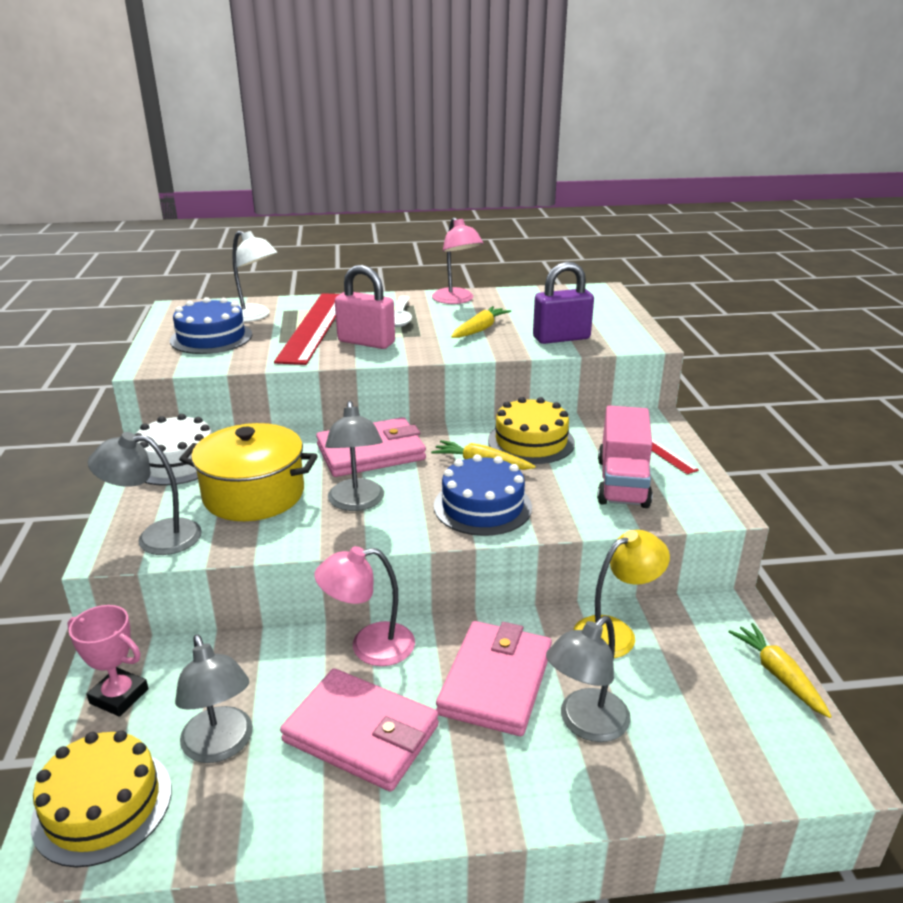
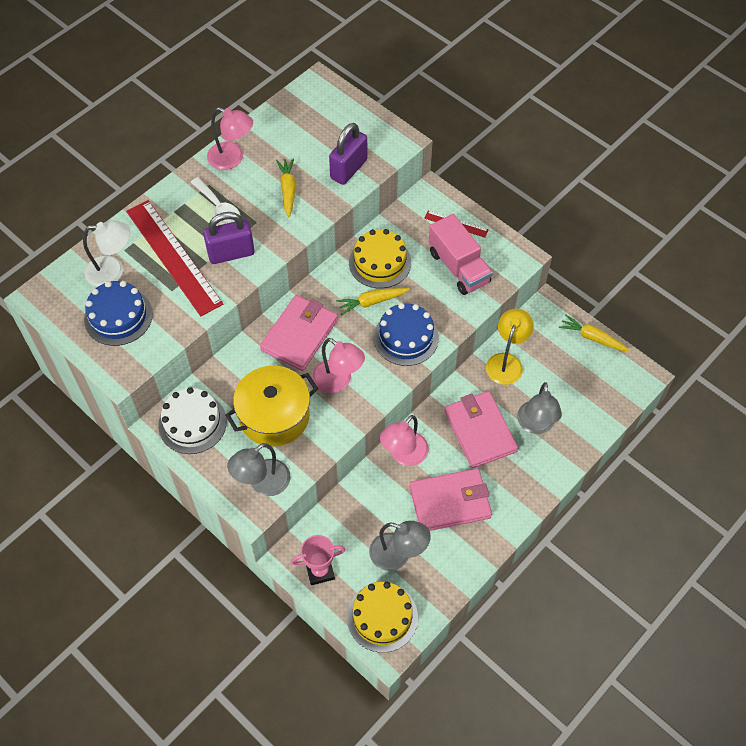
camera: 40 degrees left, 30 degrees up
(357, 503) = (338, 381): grey lamp -> pink lamp
(366, 342) = (231, 253): pink padlock -> purple padlock

